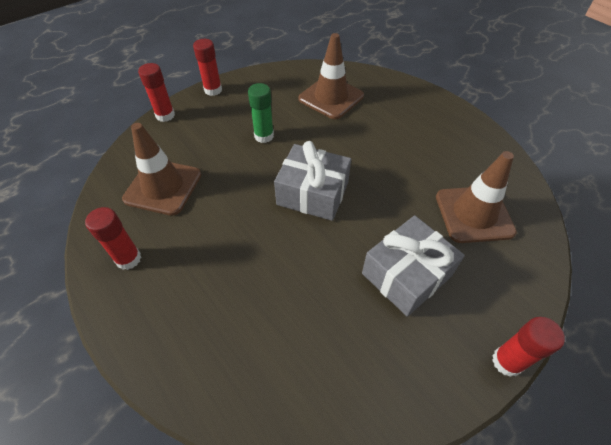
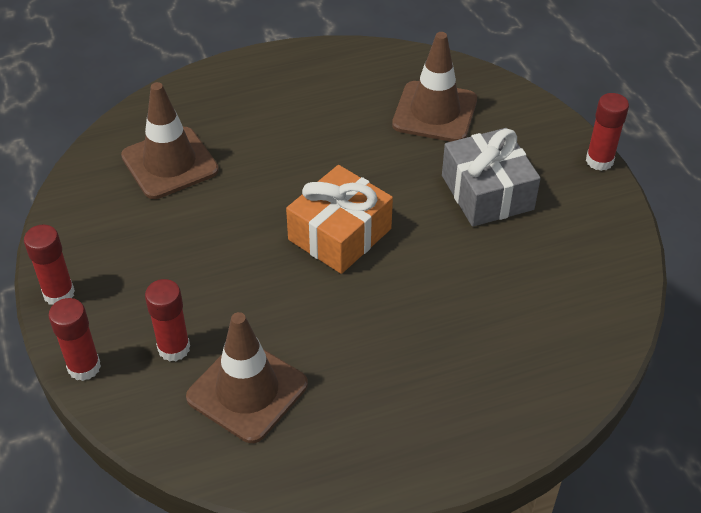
camera: 70 degrees left, 5 degrees down
(128, 259) = (360, 446): red glue stick -> red glue stick (174, 348)
(264, 136) = (207, 256): green glue stick -> none
(313, 193) = (339, 234): grey gift -> orange gift

